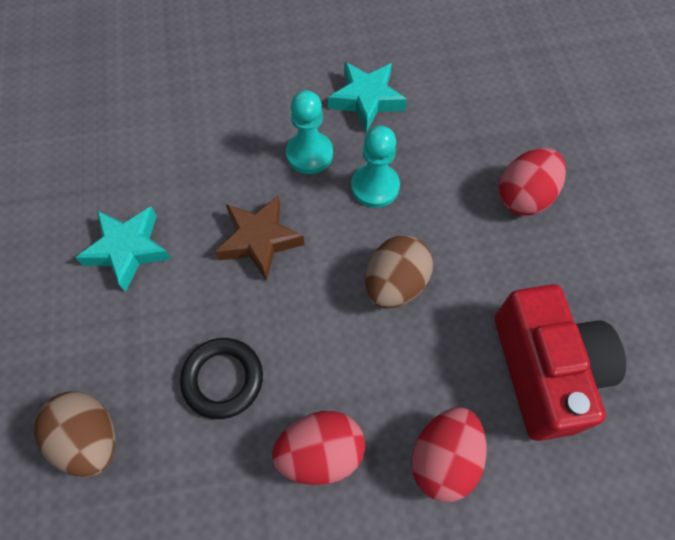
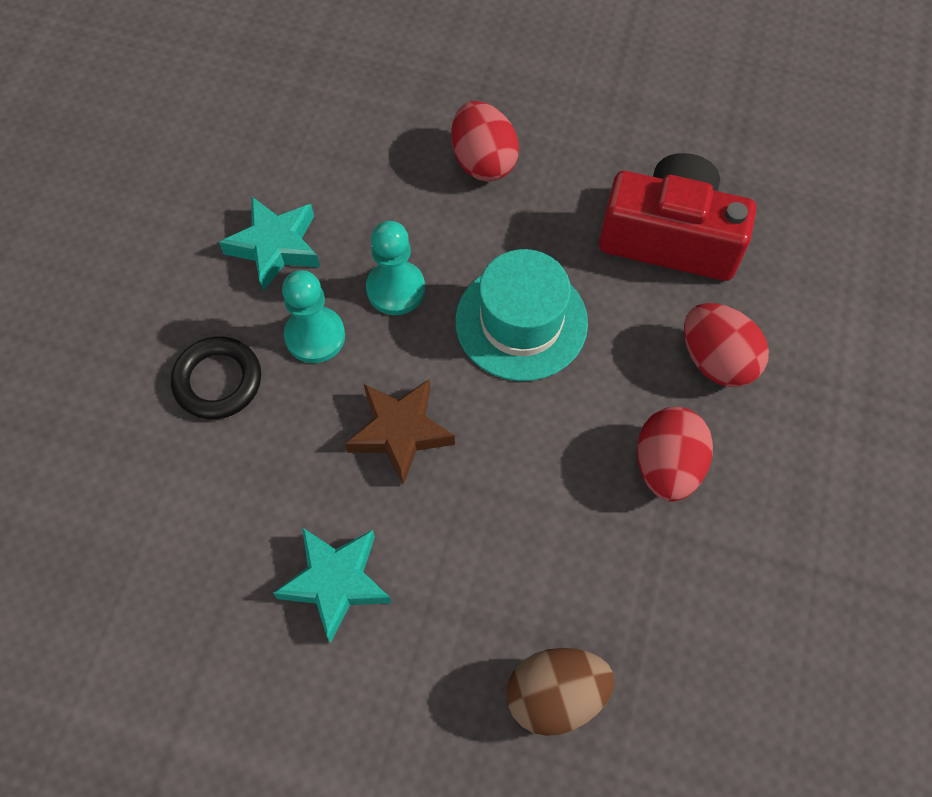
camera: 65 degrees left, 0 degrees up
(223, 379) = (549, 531): black ring -> black ring (218, 381)
(395, 284) = (521, 322): brown egg -> turquoise hat

